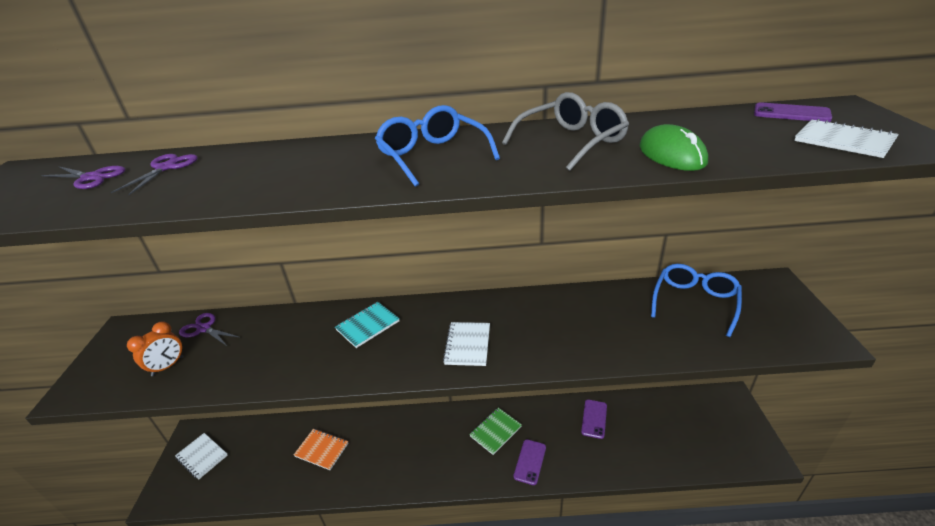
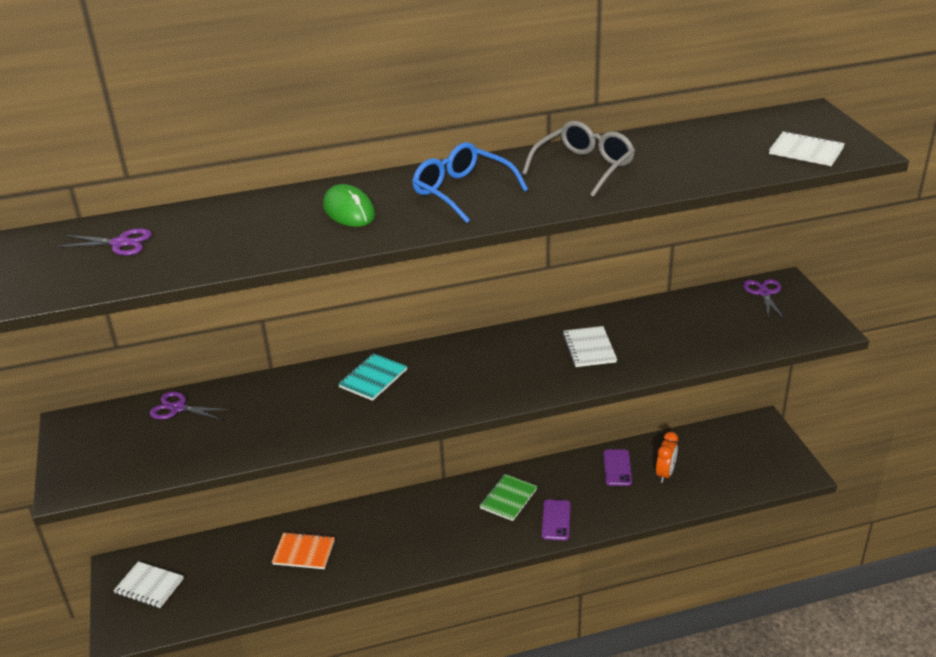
camera: 15 degrees left, 0 degrees up
(166, 167) = (192, 226): purple scissors -> purple scissors (764, 293)
(168, 366) = (164, 448): orange clock -> orange clock (665, 474)
(468, 345) = (491, 381): white notebook -> white notebook (589, 348)
(671, 155) = (673, 175): green mouse -> green mouse (349, 211)
(694, 302) = (708, 311): blue glasses -> none
(791, 113) = (768, 123): purple phone -> none

